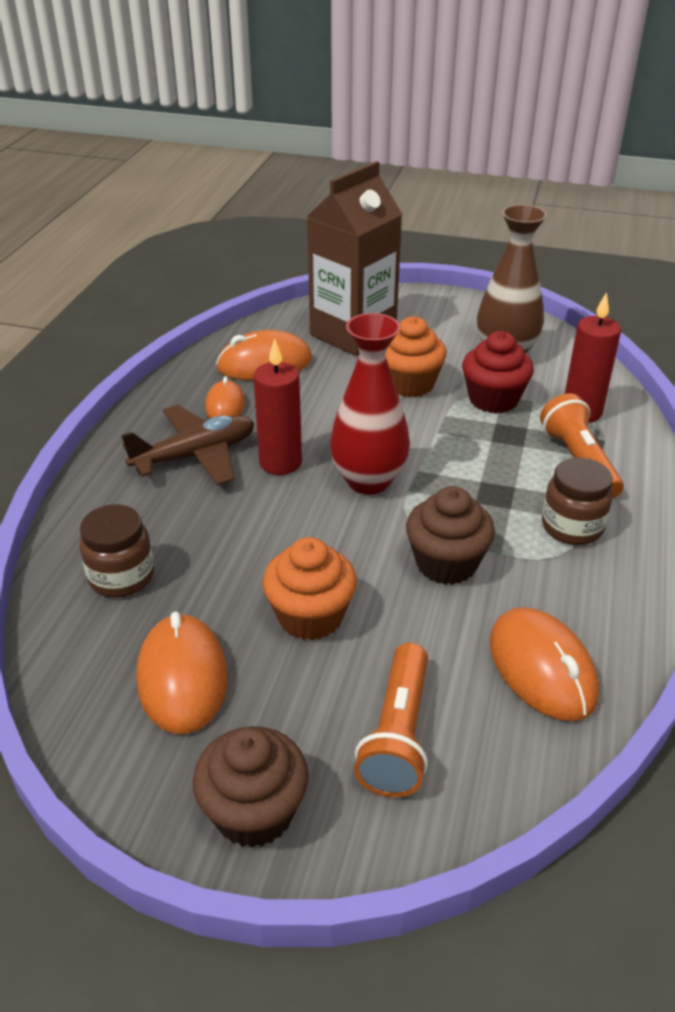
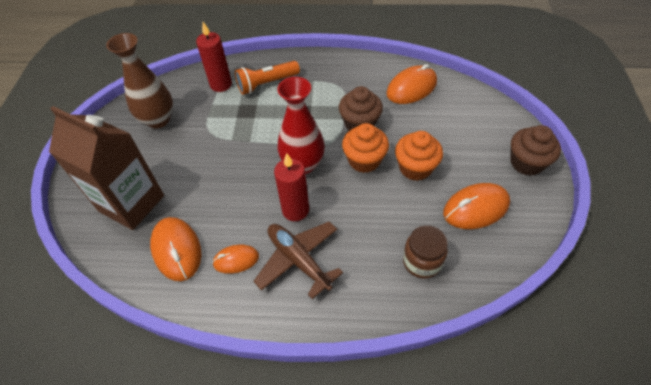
camera: 100 degrees left, 15 degrees up
(397, 735) = (467, 126): orange flashlight -> none
(410, 384) = (198, 161): orange cupcake -> orange cupcake (364, 160)
(493, 399) = (212, 120): red cupcake -> none
(572, 527) = (319, 84): brown jar -> none

